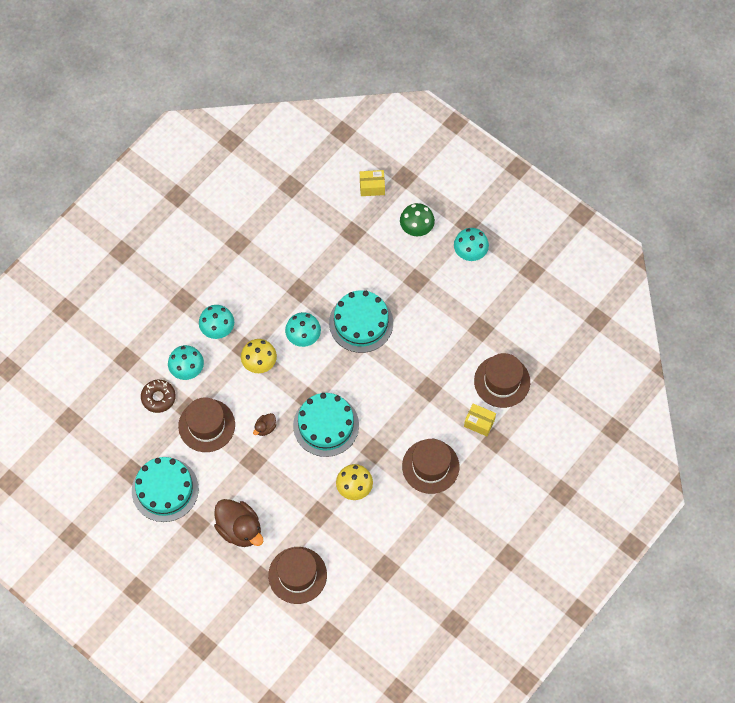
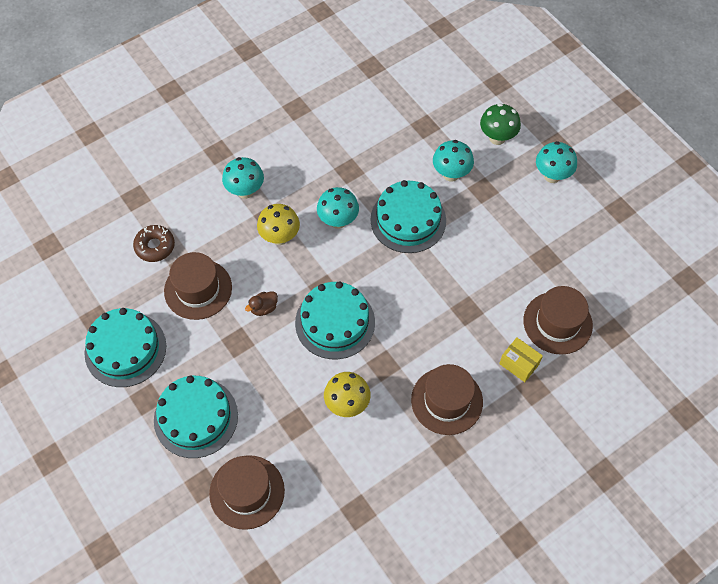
camera: 15 degrees right, 5 degrees down
(187, 370) = (197, 225): turquoise mushroom -> turquoise mushroom (451, 174)
(240, 529) = (196, 417): brown duck -> turquoise cake
(372, 187) = (459, 86): yellow box -> none

